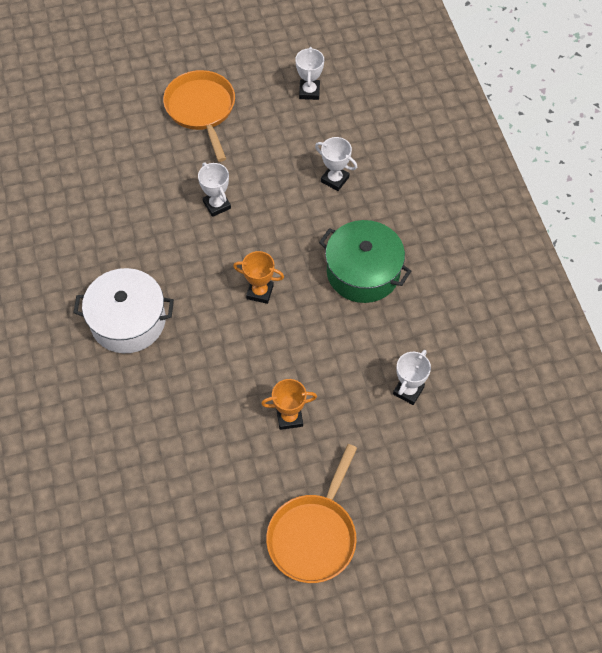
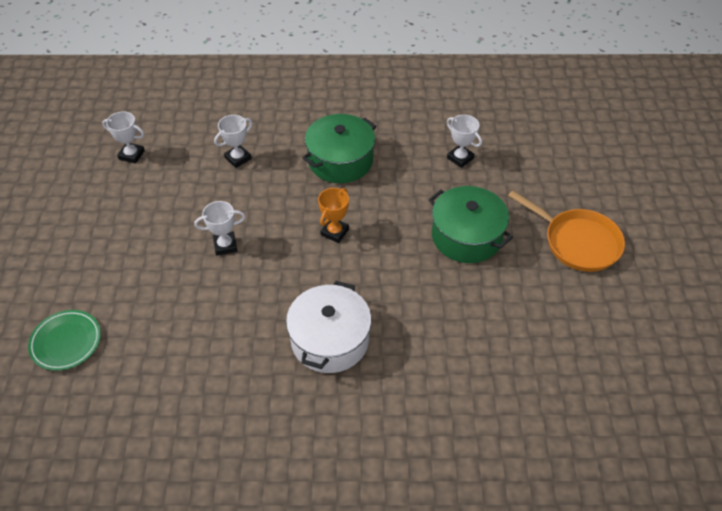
camera: 75 degrees left, 10 degrees down
(84, 127) = (66, 342): none -> green plate
(201, 110) = (104, 236): orange pan -> none
(289, 417) = (466, 236): orange trophy -> green pot

